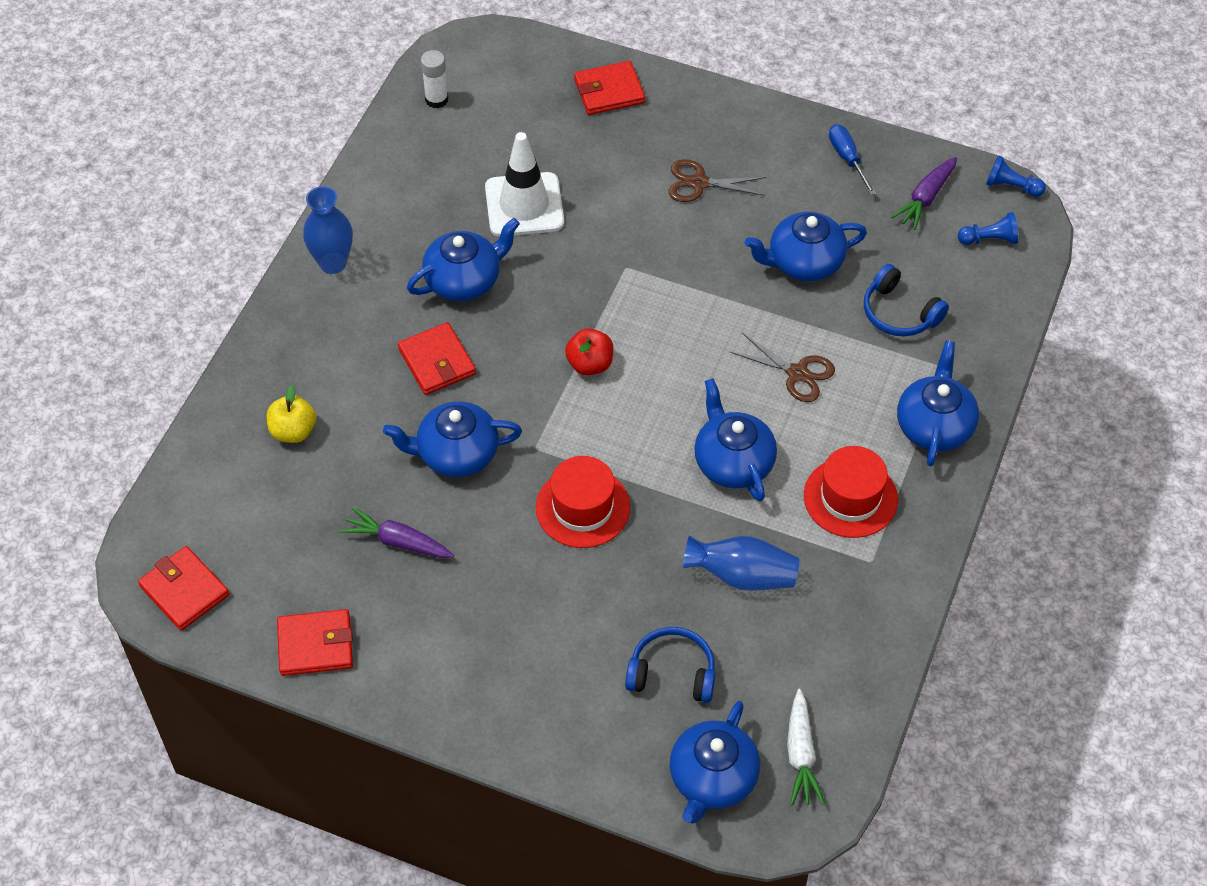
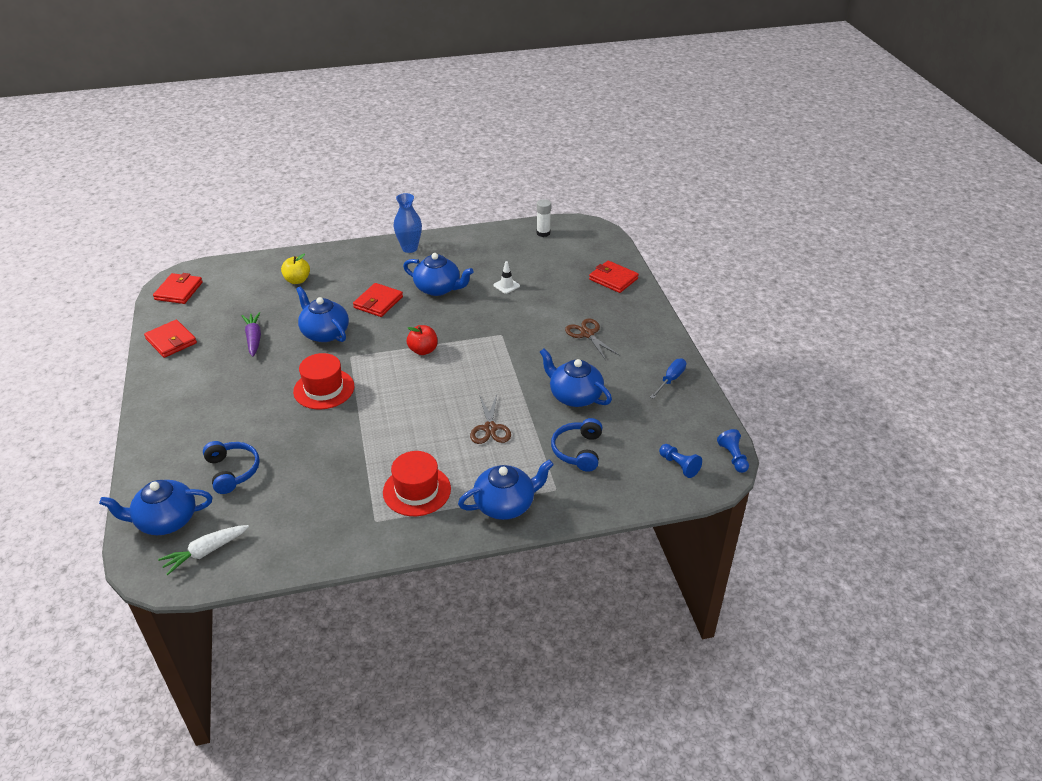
camera: 55 degrees right, 15 degrees down
(524, 205) = (506, 285): white traffic cone -> white traffic cone, size x0.45
(733, 462) = (402, 431): blue teapot -> none
(742, 576) = (322, 469): blue vase -> none
(925, 198) = (678, 424): purple carrot -> none

